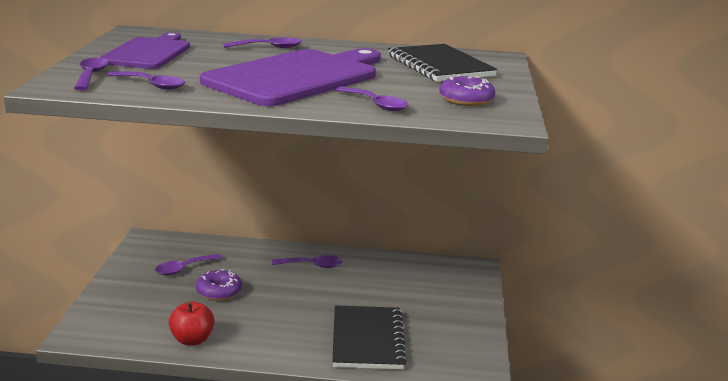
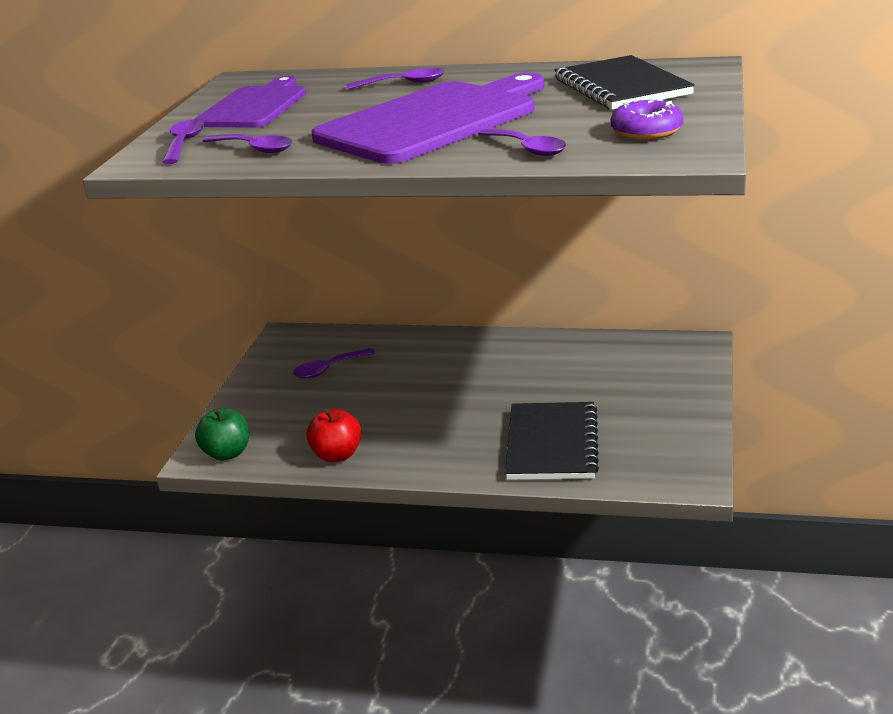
camera: 10 degrees right, 5 degrees up
(98, 333) = (227, 453): none -> green apple
(219, 292) = (370, 395): purple donut -> none
(312, 265) = (487, 355): purple spoon -> none

